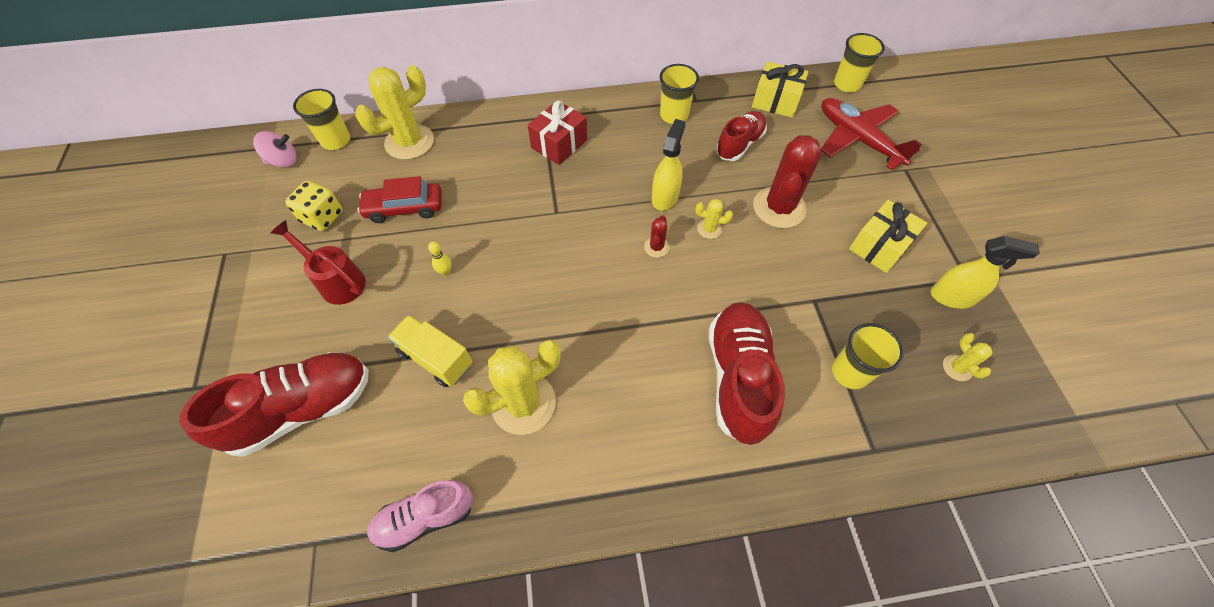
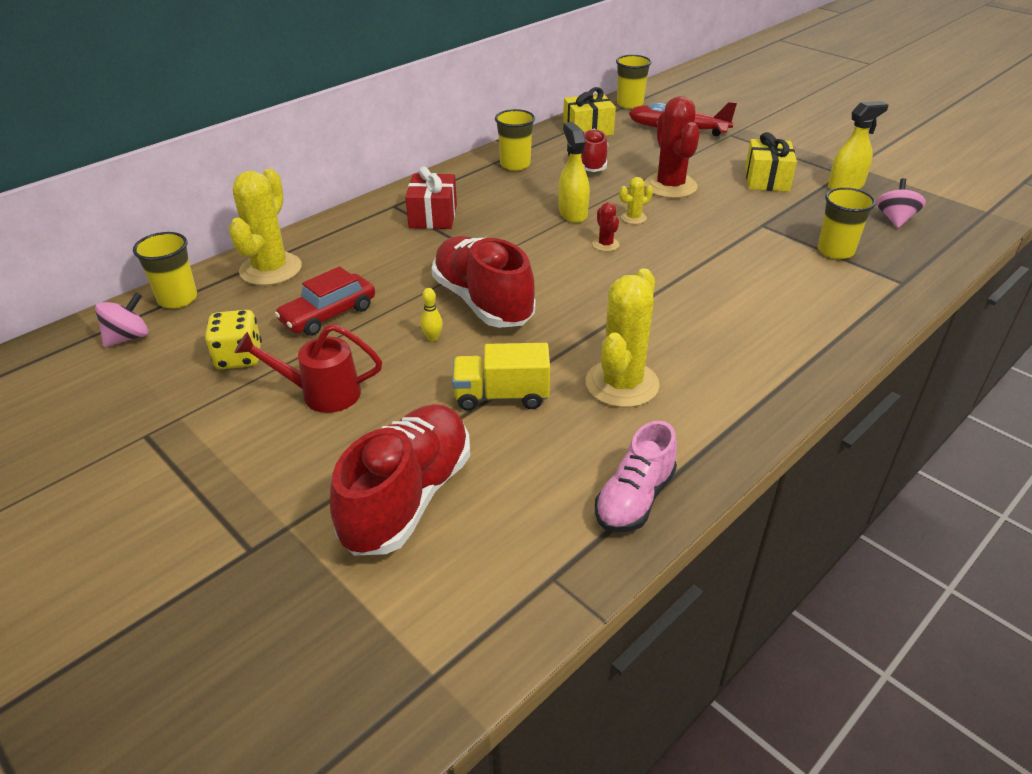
camera: 35 degrees left, 20 degrees down
(738, 378) = (767, 289): red shoe -> red shoe (483, 302)
(957, 368) = (895, 219): yellow cactus -> pink spinning top

